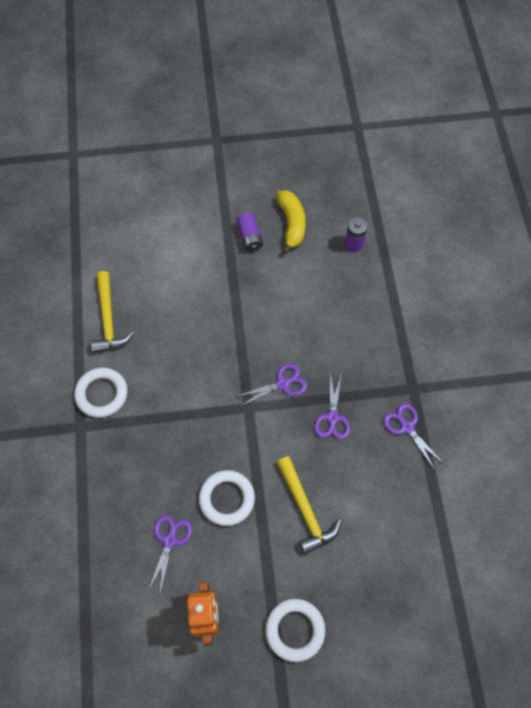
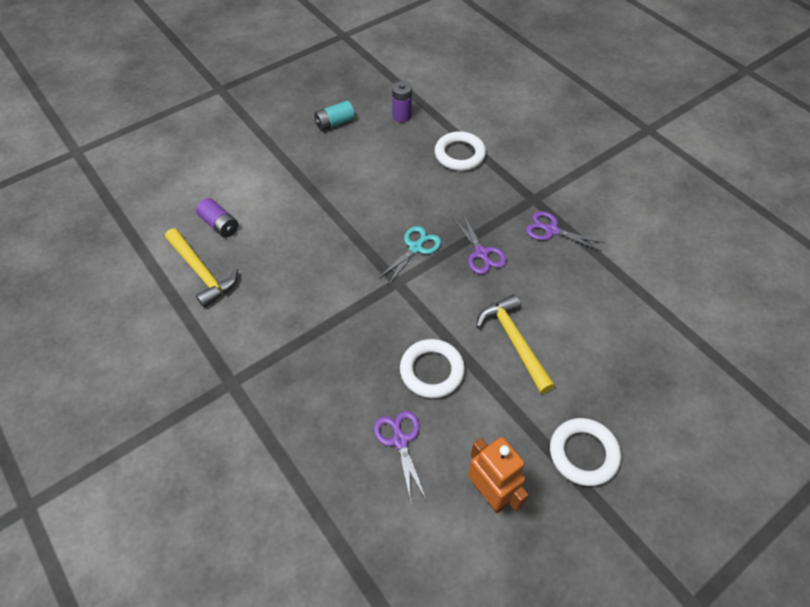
camera: 30 degrees left, 10 degrees down
(101, 394) = (236, 341): white ring -> white ring (459, 154)
(250, 237) = (302, 148): purple battery -> purple battery (219, 225)
(282, 384) = (415, 248): purple scissors -> turquoise scissors
(291, 224) = (335, 123): yellow banana -> turquoise battery
(305, 510) = (514, 341): yellow hammer -> yellow hammer turned 150 degrees counterclockwise

